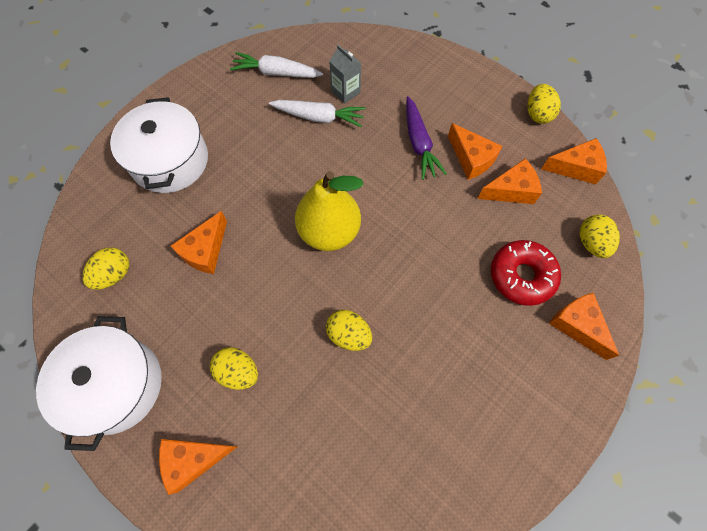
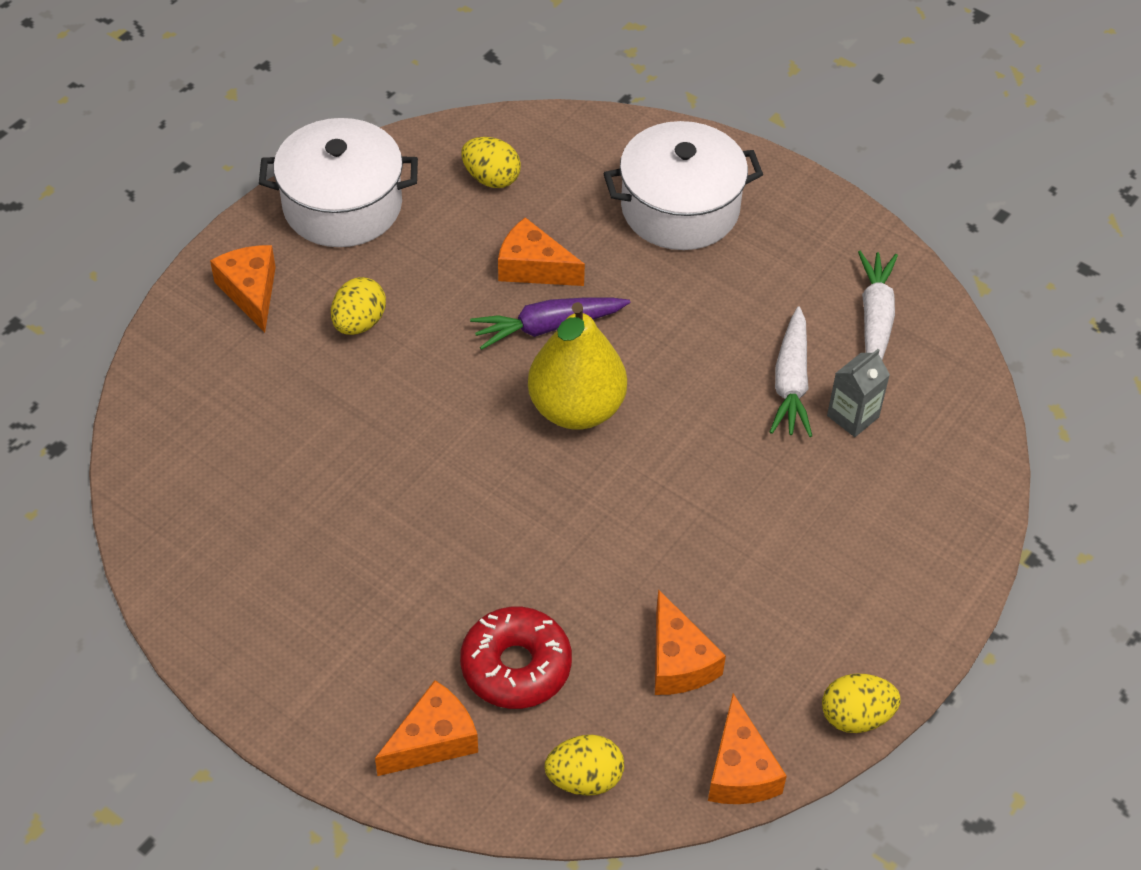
camera: 85 degrees right, 15 degrees down
(349, 335) = (412, 440): yellow egg -> none
(419, 143) = (758, 525): purple carrot -> purple carrot (548, 327)
(471, 158) = (737, 603): orange cheese -> none

